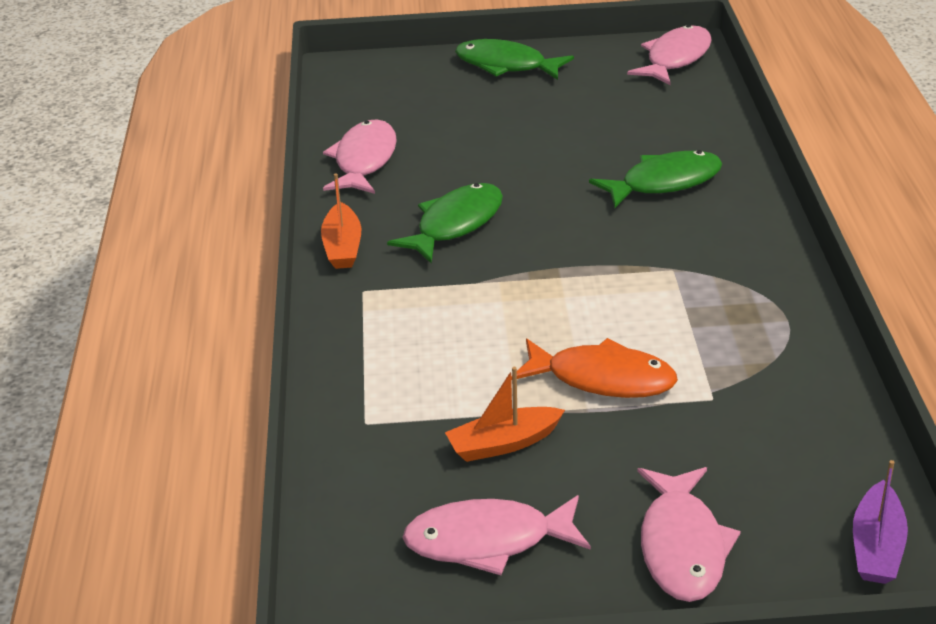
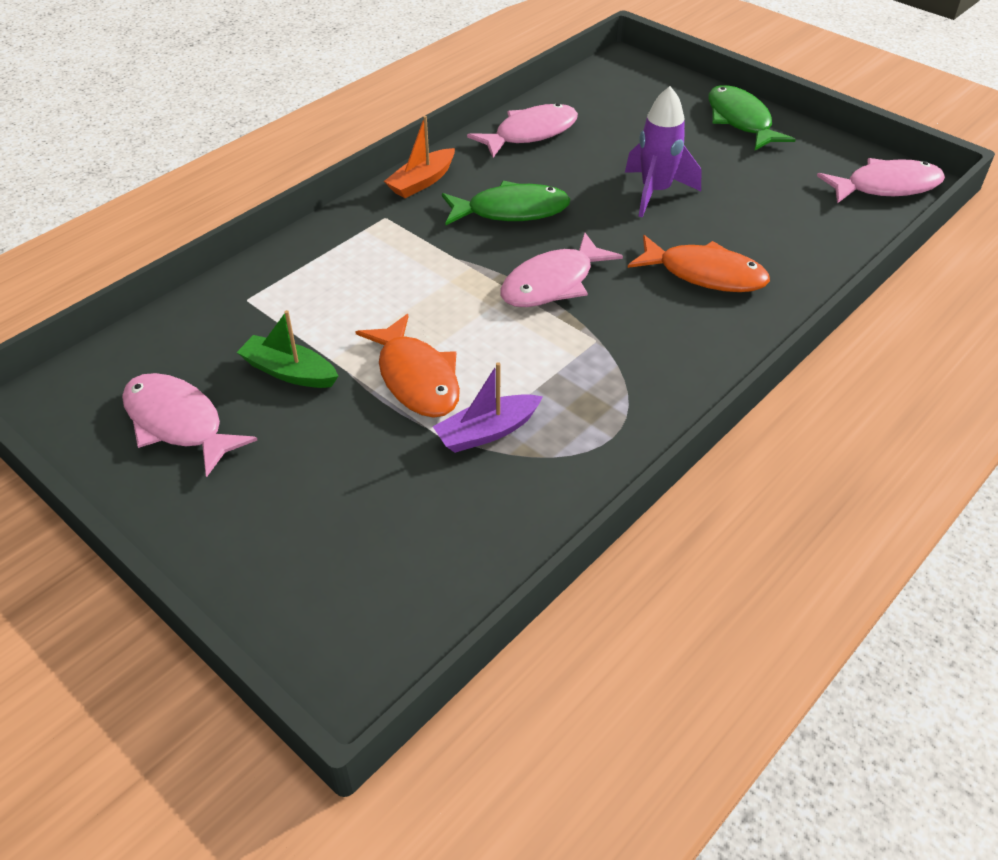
camera: 45 degrees right, 10 degrees up
(503, 444) = (289, 372): orange boat -> green boat
(536, 149) = (655, 192): none -> purple rocket
(664, 183) = (704, 274): green fish -> orange fish
(682, 546) = (264, 526): pink fish -> pink fish (552, 283)
(876, 547) = (372, 644): purple boat -> purple boat (487, 432)

